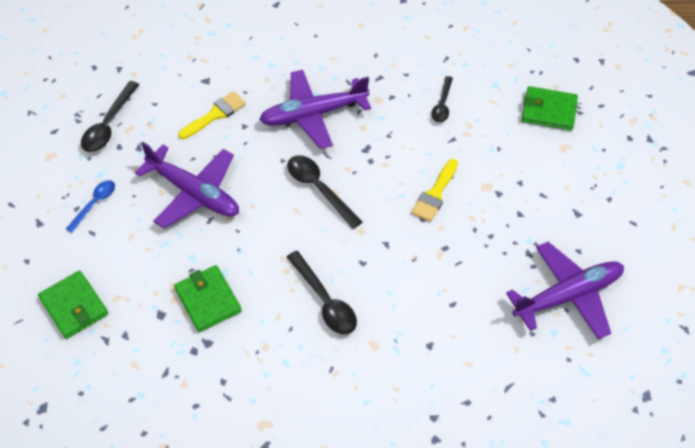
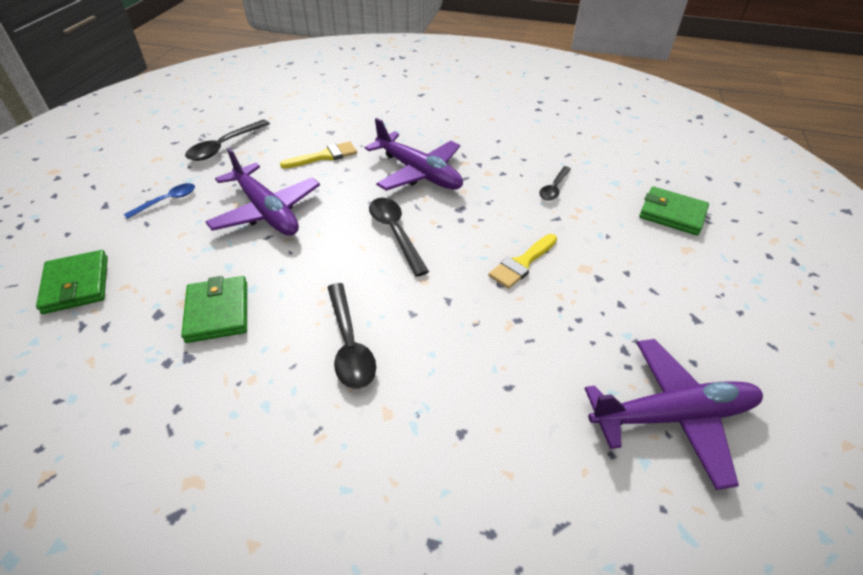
camera: 15 degrees right, 10 degrees down
(313, 114) = (418, 172): purple plane -> purple plane turned 135 degrees counterclockwise

